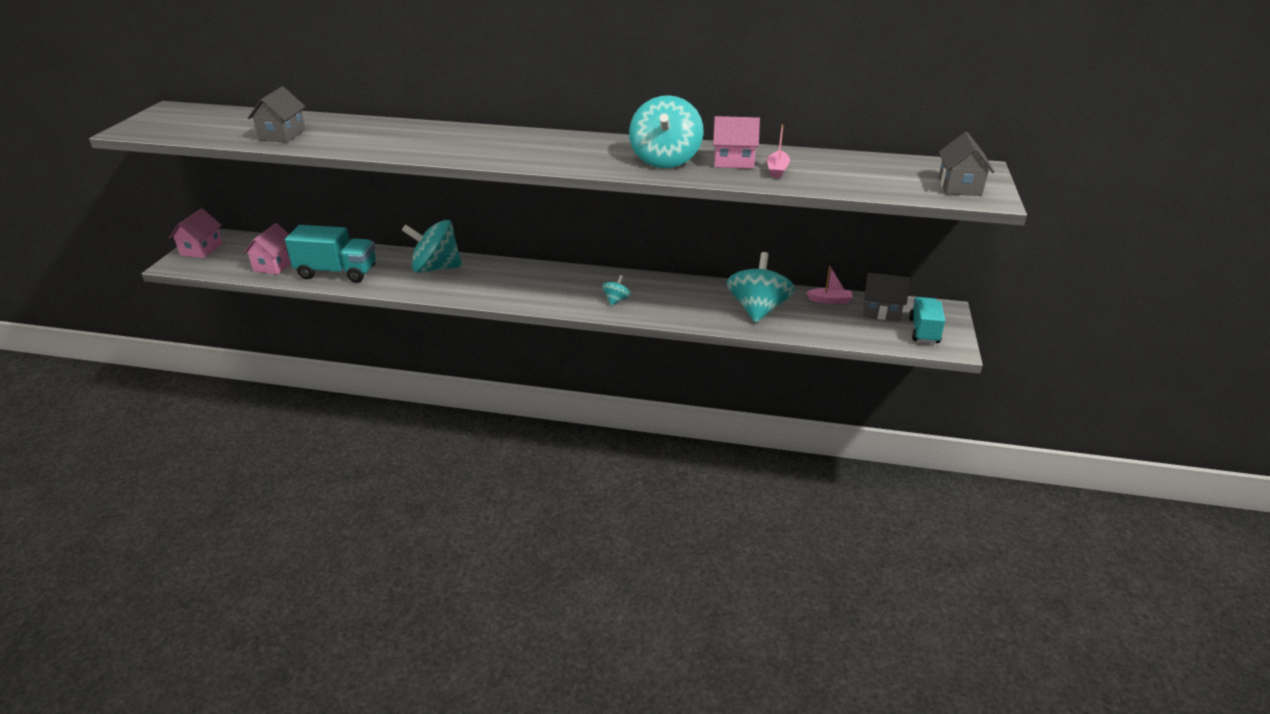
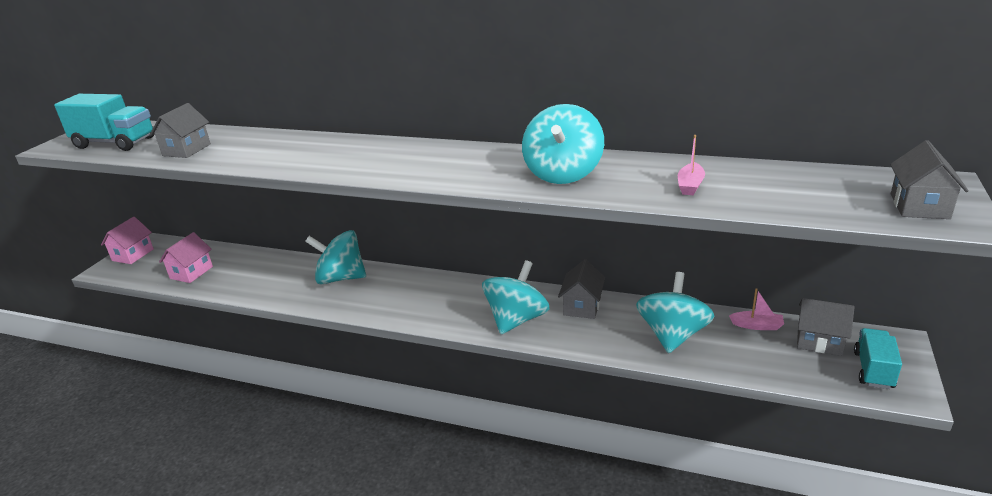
camera: 10 degrees right, 5 degrees down
(337, 272) = (246, 281): turquoise truck -> turquoise truck (115, 143)
(616, 300) = (516, 319): turquoise spinning top -> turquoise spinning top, size x2.20
(675, 288) = (582, 306): none -> grey house
(734, 161) = (640, 175): pink house -> none

